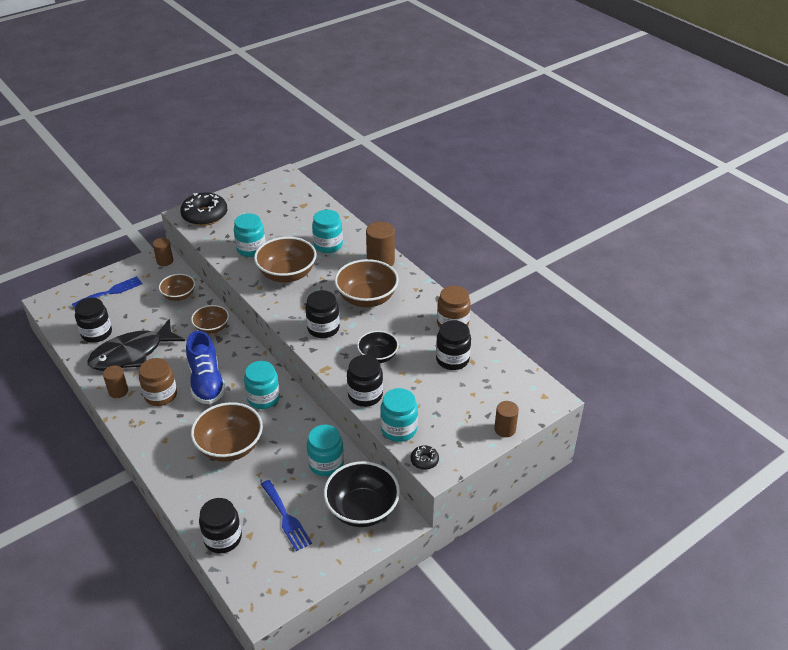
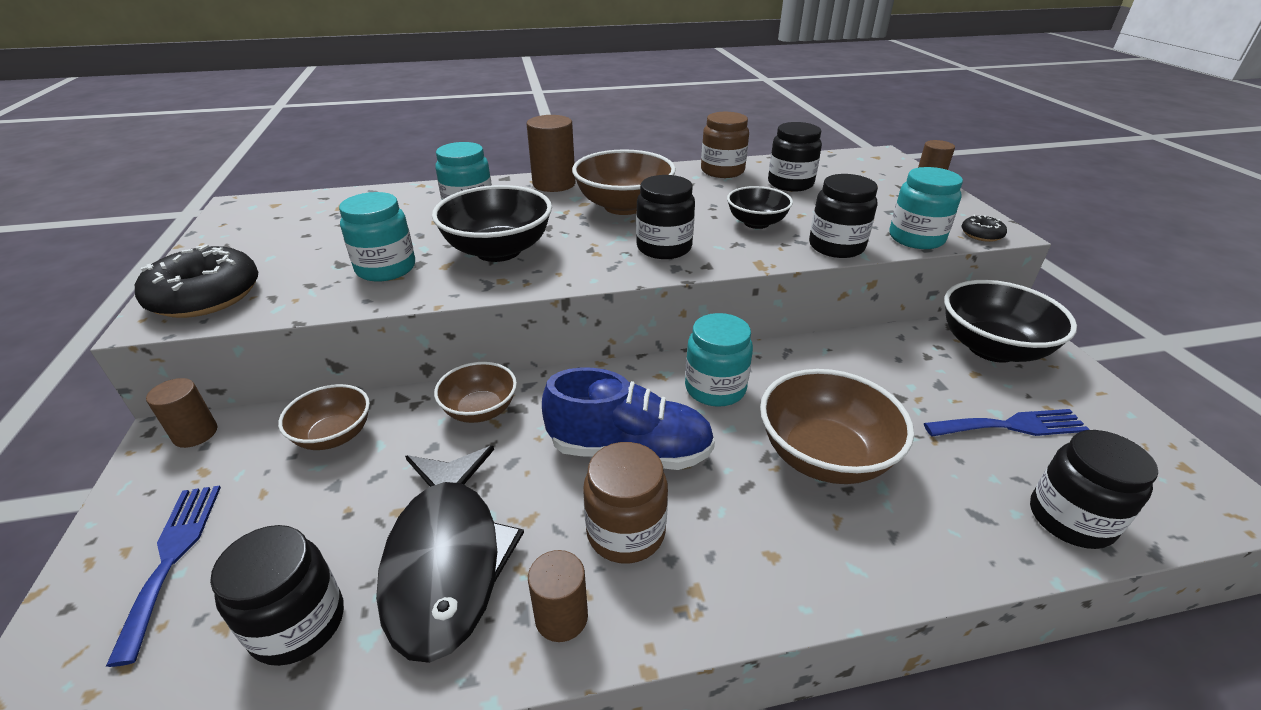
camera: 65 degrees left, 5 degrees down
(287, 274) = (498, 250): brown bowl -> black bowl
(326, 463) = (892, 359): turquoise jar -> none

